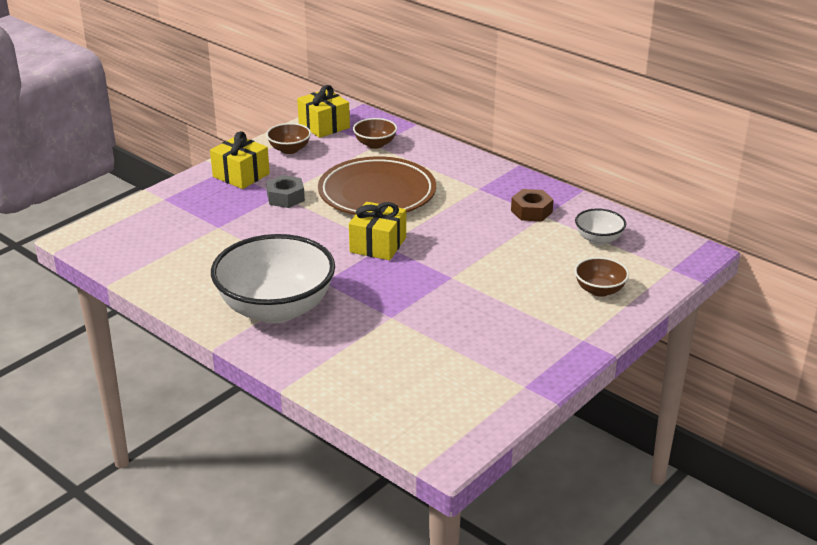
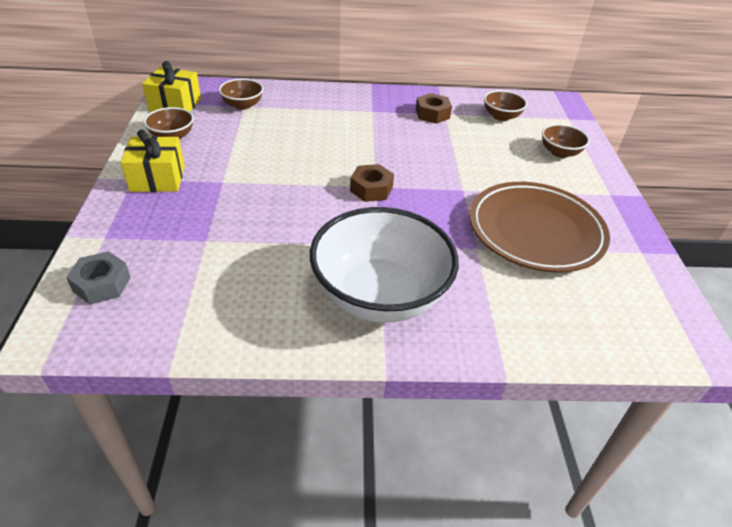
camera: 45 degrees left, 10 degrees up
(285, 197) = (232, 182): grey nut -> grey nut (102, 284)
(377, 193) = (305, 145): brown plate -> brown plate (535, 231)
(378, 245) = (371, 189): yellow gift -> brown nut
(598, 239) = (501, 116): white bowl -> brown bowl

